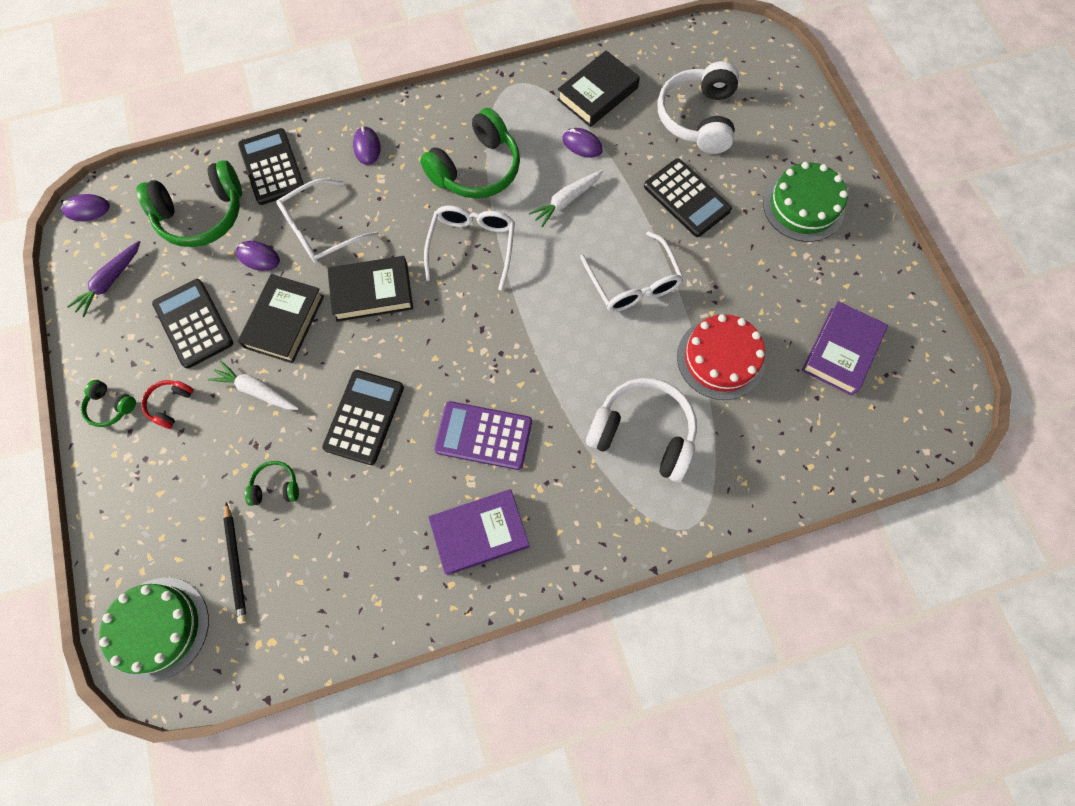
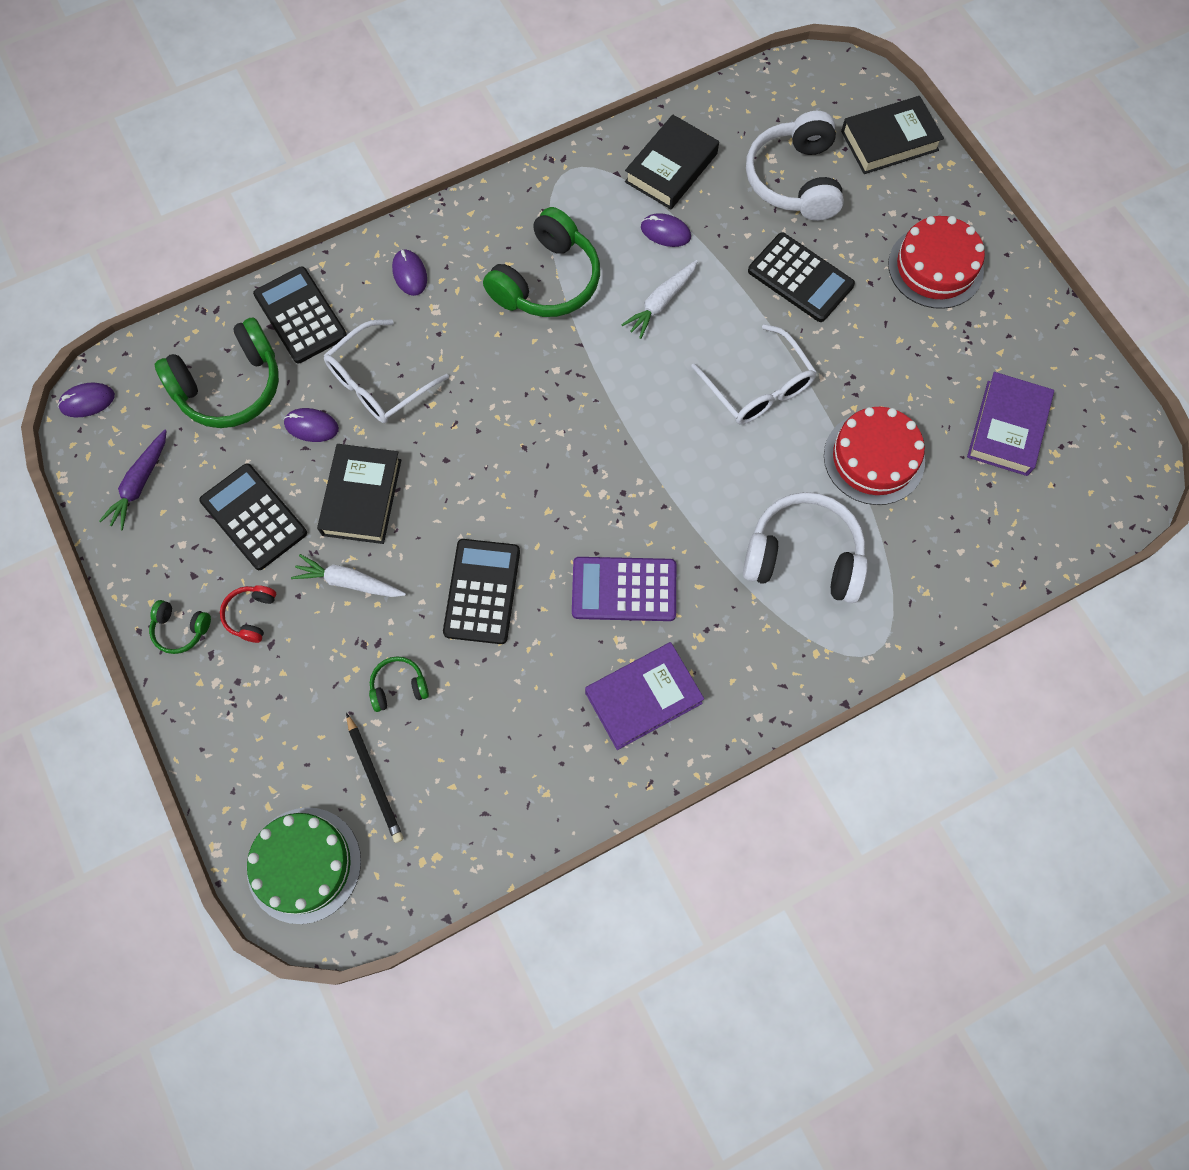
camera: 10 degrees left, 0 degrees up
(372, 292) = (457, 446): black book -> black book (889, 141)
(472, 246) = (562, 373): white glasses -> none
(803, 206) = (935, 267): green cake -> red cake

